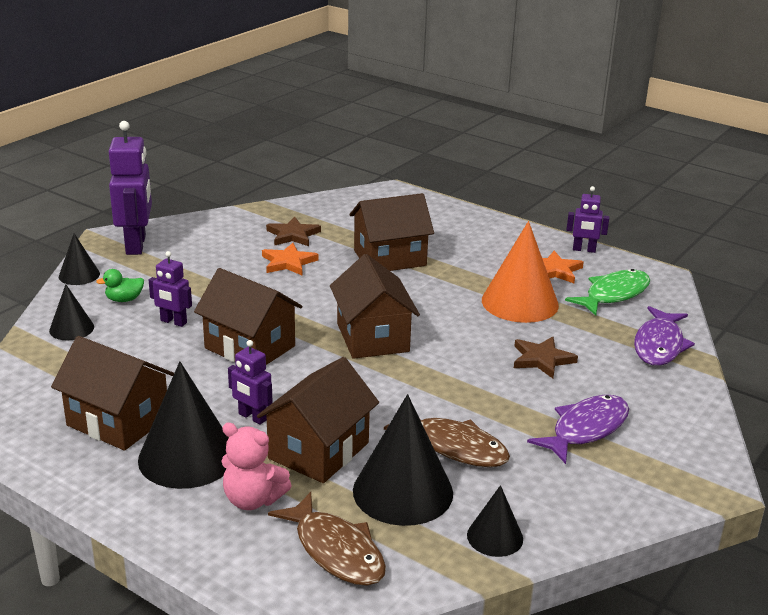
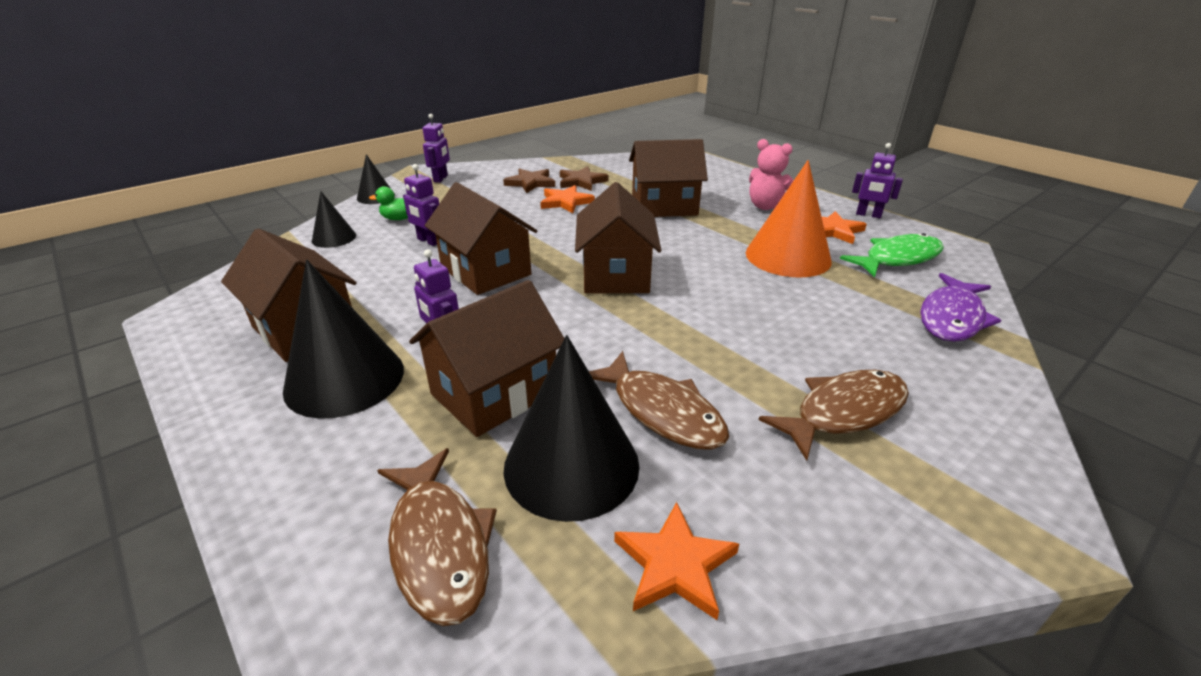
camera: 15 degrees right, 5 degrees up
(136, 245) = (441, 179): purple robot -> purple robot, size x0.54
(253, 500) = (380, 446): pink teddy bear -> pink teddy bear (766, 207)
(495, 537) = (675, 564): black cone -> orange star
(542, 359) = (801, 318): brown star -> brown star (530, 183)
(585, 429) = (843, 412): purple fish -> brown fish

